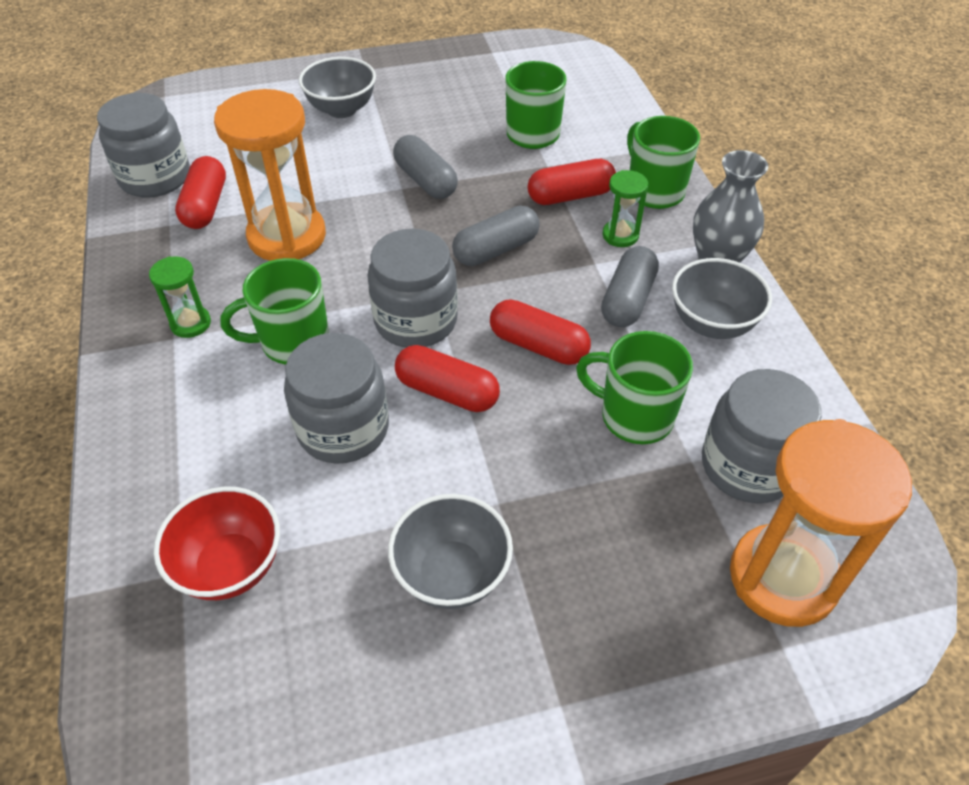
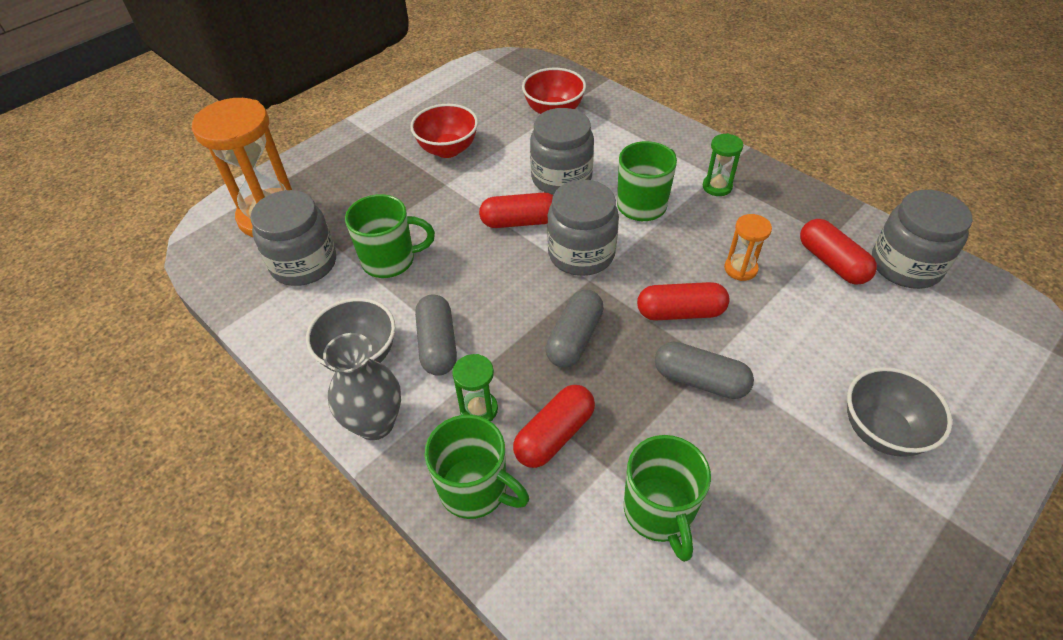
camera: 150 degrees right, 0 degrees up
(287, 236) = (740, 269): orange hourglass -> orange hourglass, size x0.47
(452, 574) = (448, 149): grey bowl -> red bowl
(538, 345) = (483, 276): red capsule -> red capsule (680, 312)

